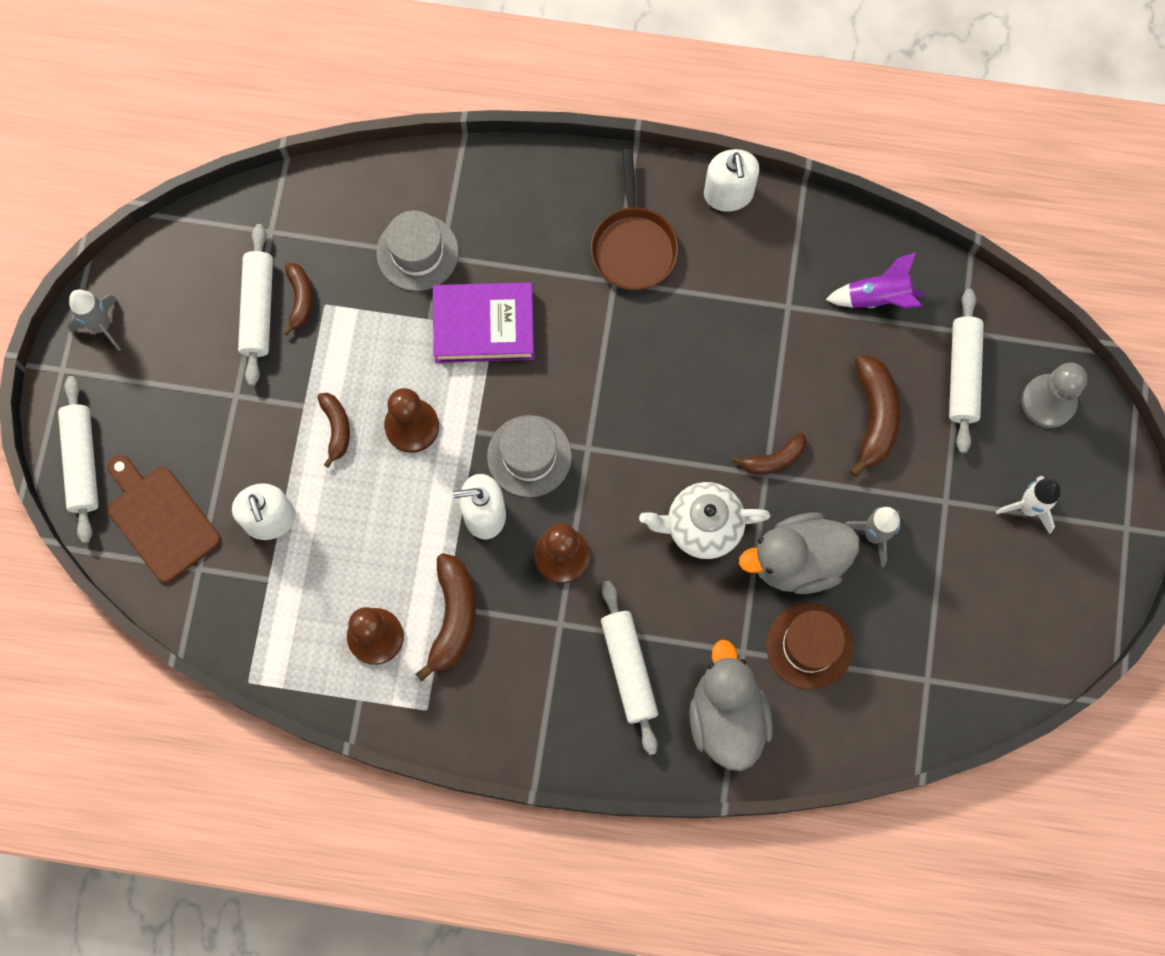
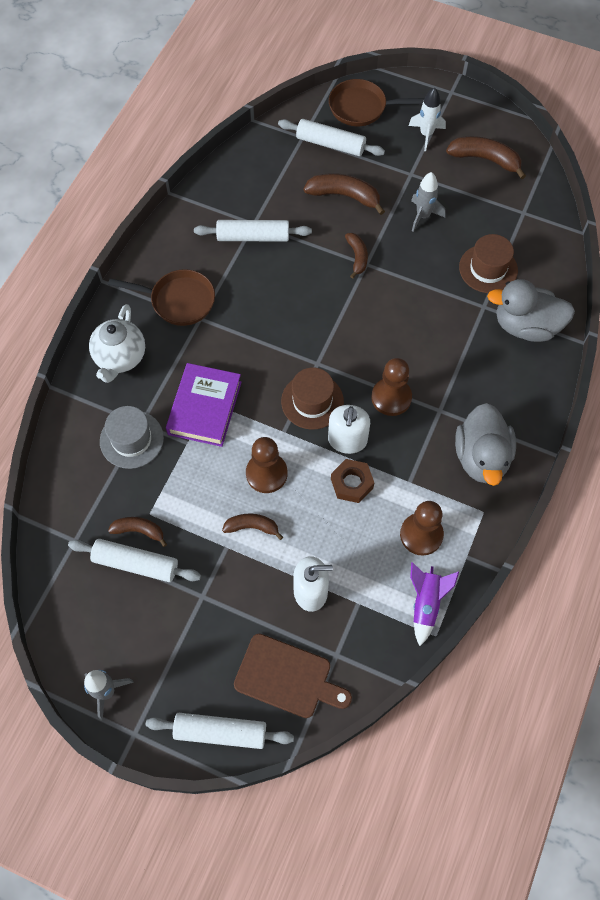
camera: 75 degrees left, 10 degrees down
(160, 519) = (287, 677): brown cutting board -> brown cutting board turned 135 degrees counterclockwise
(424, 534) = (352, 483): none -> brown nut
(453, 617) = (419, 478): brown banana -> brown banana (485, 159)
(529, 456) = (312, 401): grey hat -> brown hat
(628, 668) = (481, 375): white rolling pin -> white rolling pin (253, 237)
(702, 527) = (392, 309): white teapot -> white teapot (120, 358)
(728, 194) = (162, 237): white soap dispenser -> none
(797, 561) = (430, 261): grey duck -> grey duck (481, 457)
(877, 298) = (265, 174): purple rocket -> purple rocket (426, 603)
(1048, 402) = (361, 107): grey pawn -> brown pan

